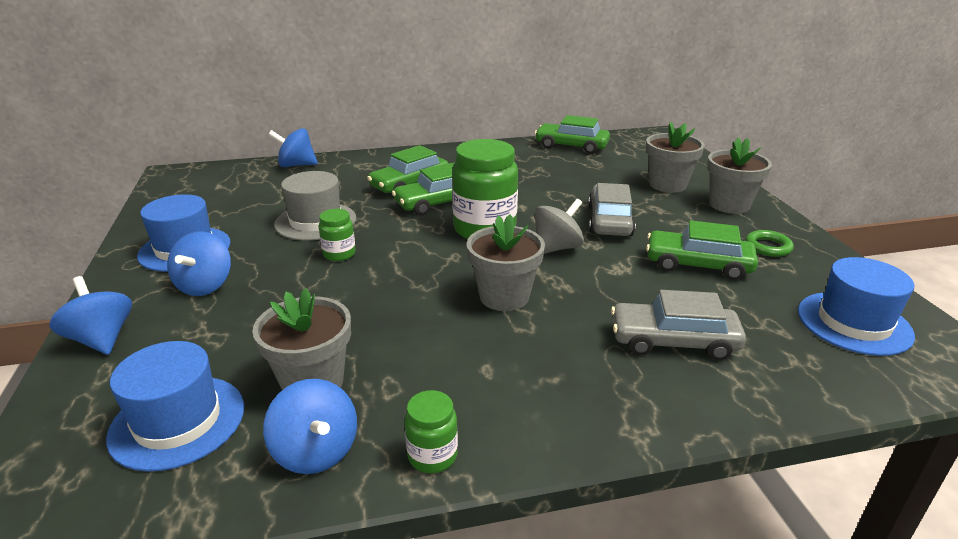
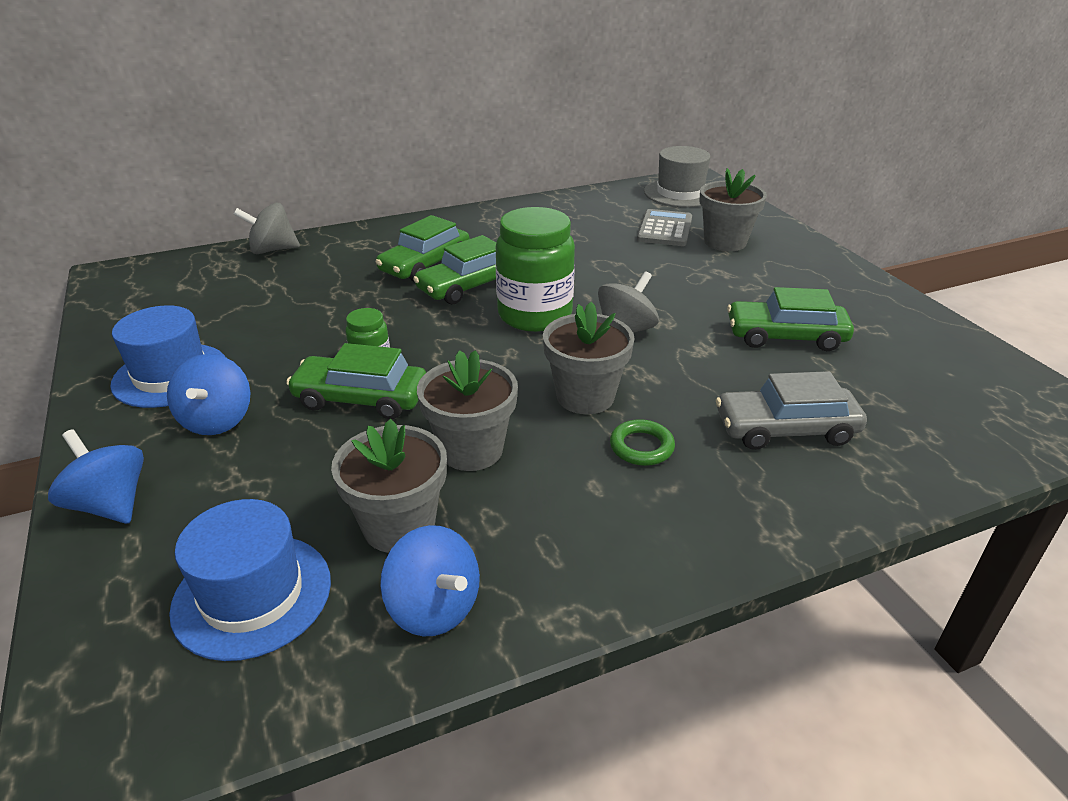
camera: 10 degrees left, 5 degrees up
(296, 165) = (272, 250): blue spinning top -> grey spinning top
(315, 221) = (325, 323): grey hat -> grey hat (680, 193)
(432, 456) = (568, 594): green jar -> none
(571, 146) = (601, 200): green car -> green car (361, 398)
(609, 221) = (674, 292): grey car -> none
(618, 171) = (664, 229): none -> grey calculator
(729, 205) = (798, 261): grey flower pot -> grey flower pot (471, 450)
(768, 247) = (853, 308): green ring -> green ring (641, 447)
(854, 323) = (962, 387): blue hat -> none

